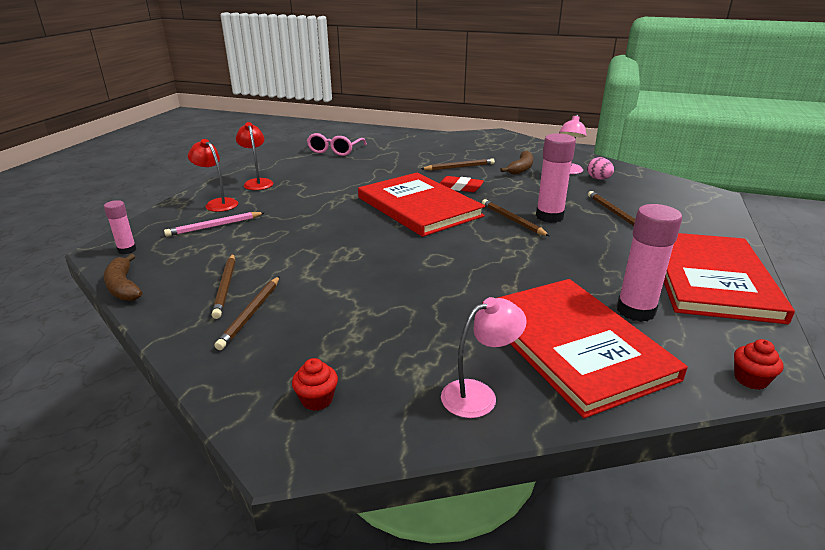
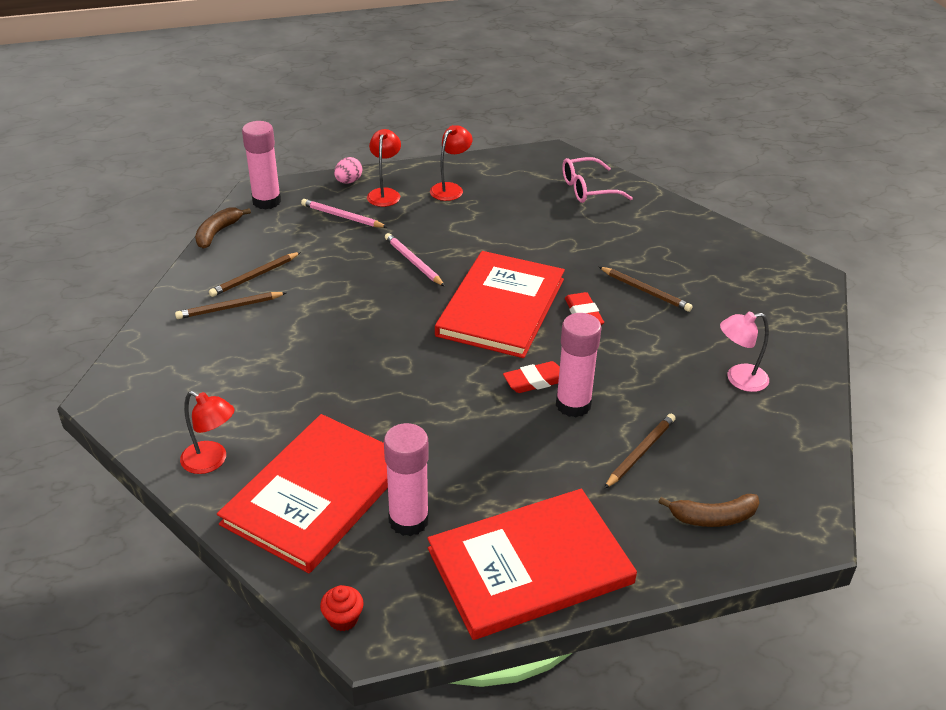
camera: 55 degrees right, 10 degrees up
(127, 250) = (266, 201): pink glue stick -> pink glue stick, size x1.80
(317, 400) = (155, 388): red cupcake -> none
(321, 218) = (413, 262): none -> pink pencil
(479, 394) = (211, 461): pink lamp -> red lamp
(512, 220) = (535, 381): brown pencil -> red eraser
(521, 169) = (699, 338): brown banana -> brown banana (713, 517)
(598, 179) = (743, 413): pink egg -> pink egg (348, 181)

